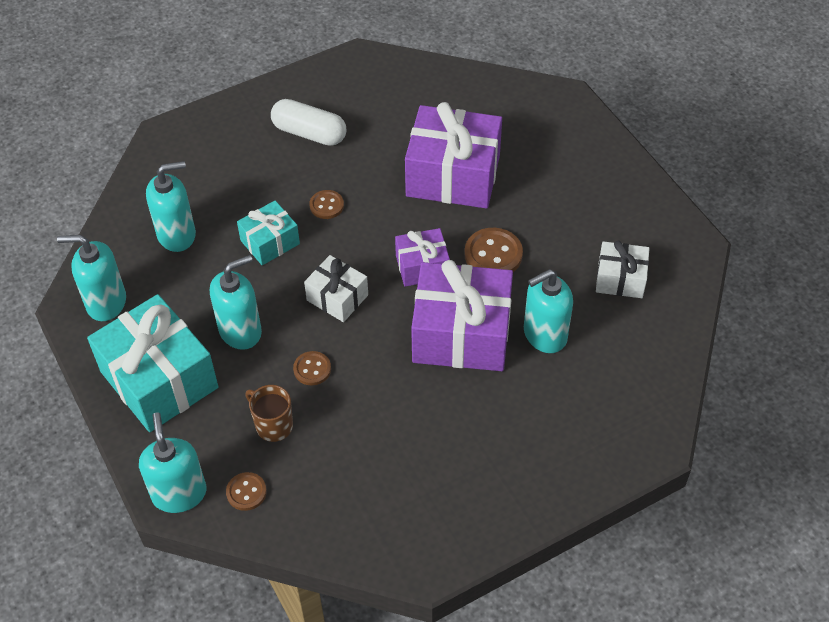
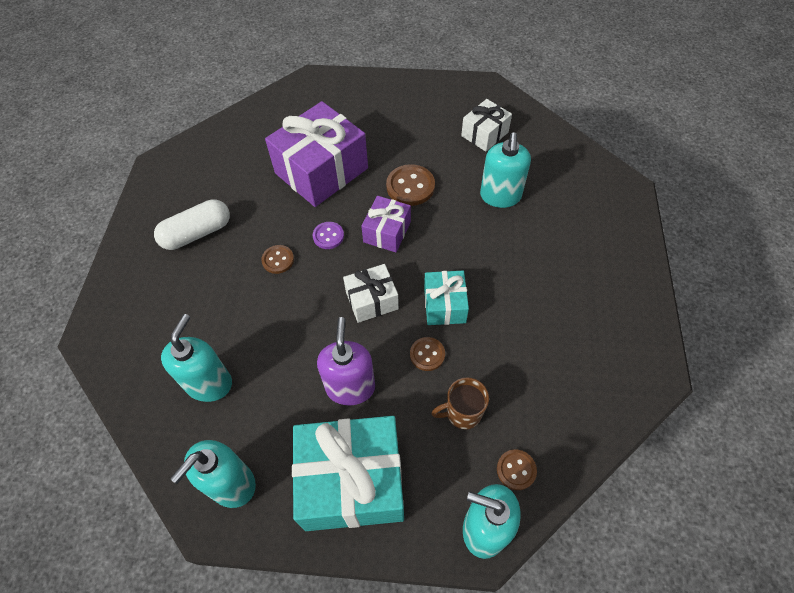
camera: 55 degrees left, 5 degrees up
(240, 331) = (350, 387): turquoise soap dispenser -> purple soap dispenser
(270, 242) = (279, 317): turquoise gift -> turquoise gift (444, 305)
(381, 226) = (328, 236): none -> purple button
(461, 334) = (465, 241): purple gift -> none

